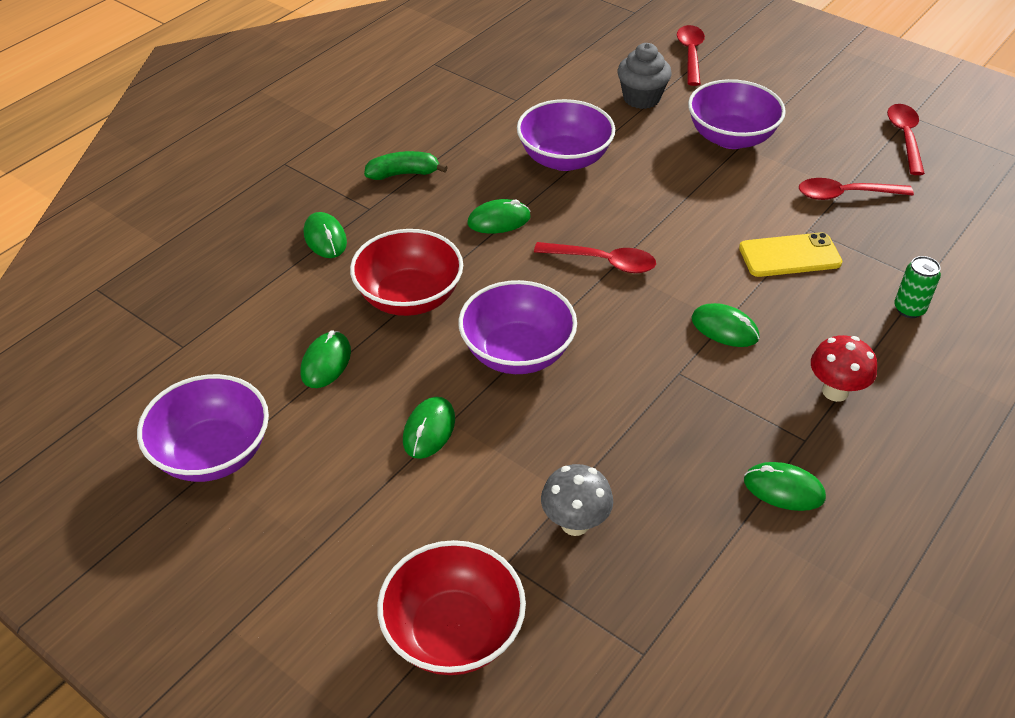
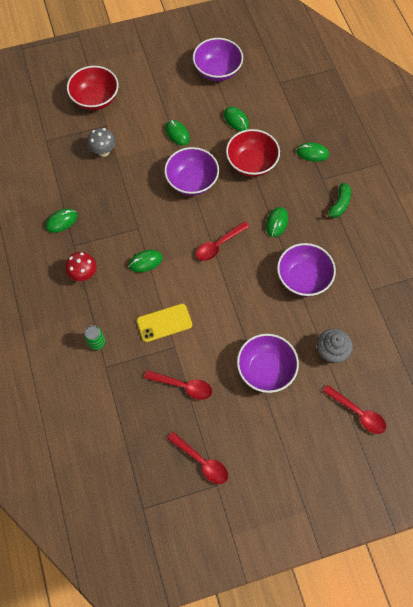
camera: 125 degrees right, 20 degrees up
(790, 256) = (164, 323): yellow phone -> yellow phone turned 45 degrees clockwise
(846, 194) = (183, 386): red spoon -> red spoon turned 75 degrees clockwise

